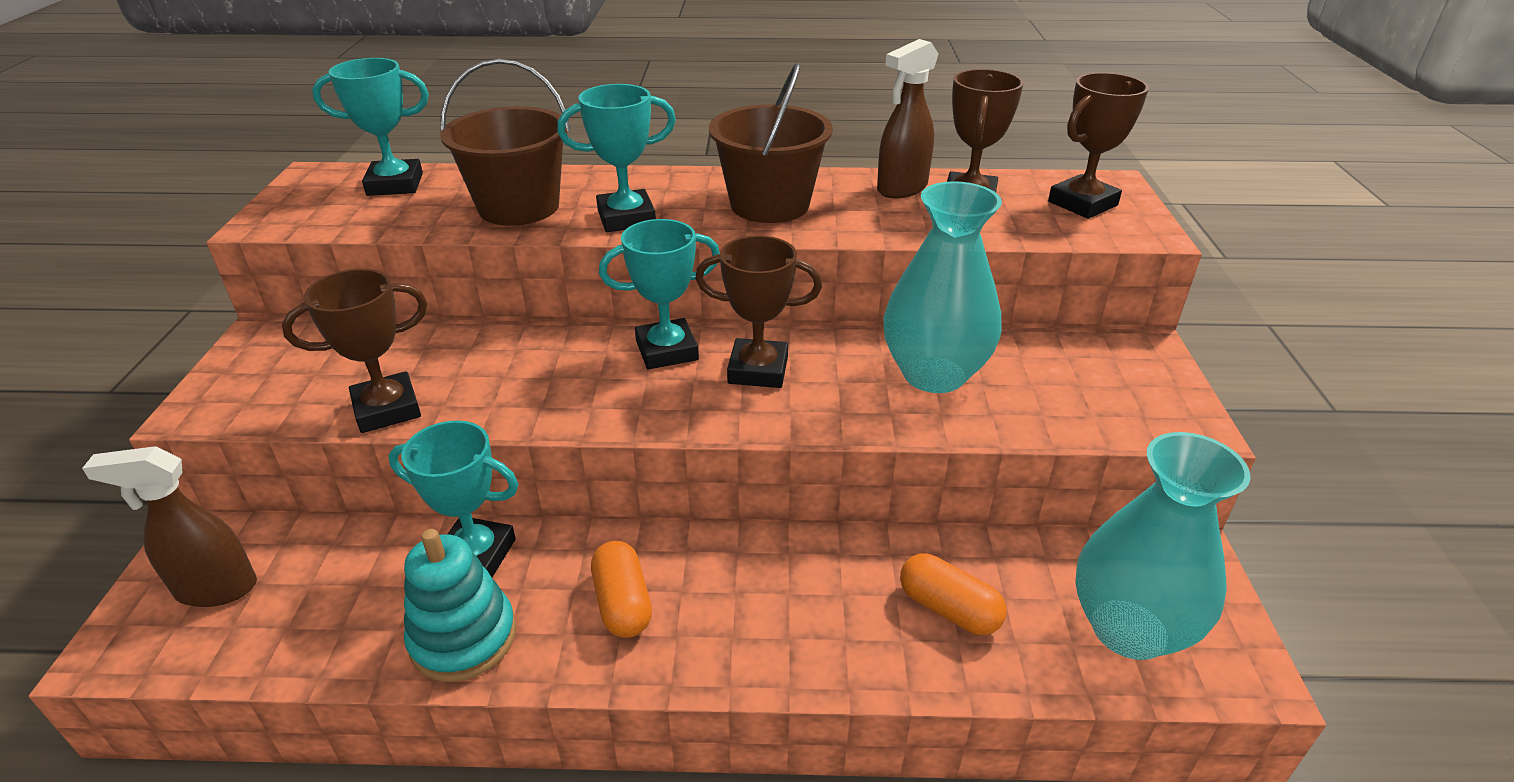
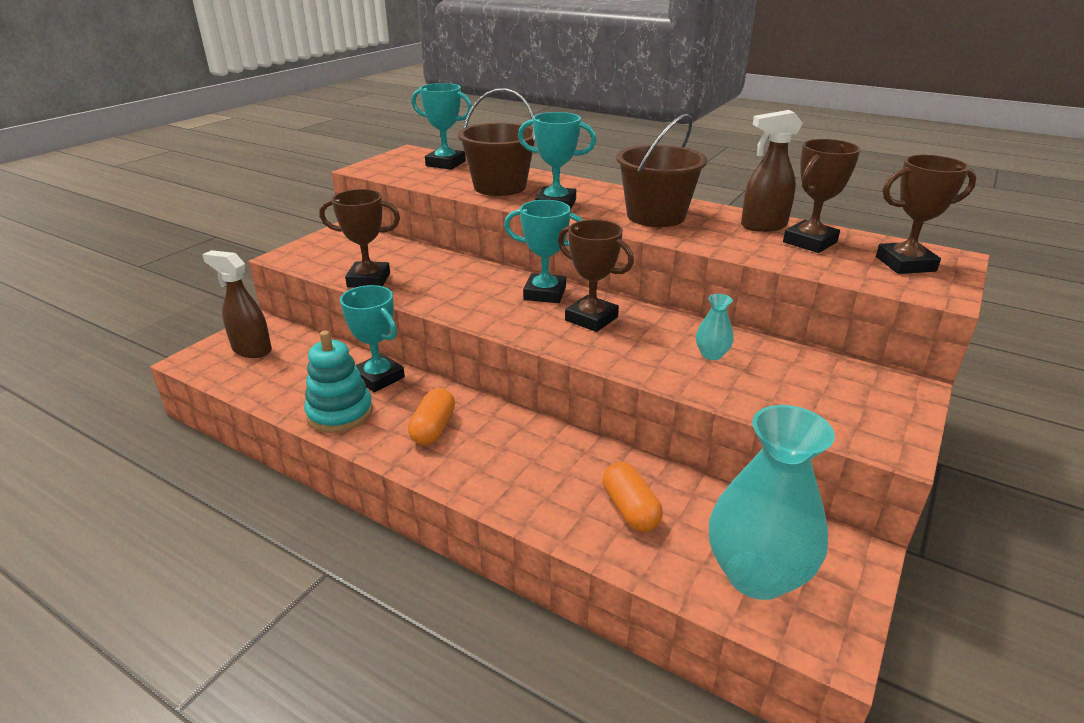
camera: 30 degrees right, 5 degrees down
(934, 374) = (711, 354): turquoise vase -> turquoise vase, size x0.42

